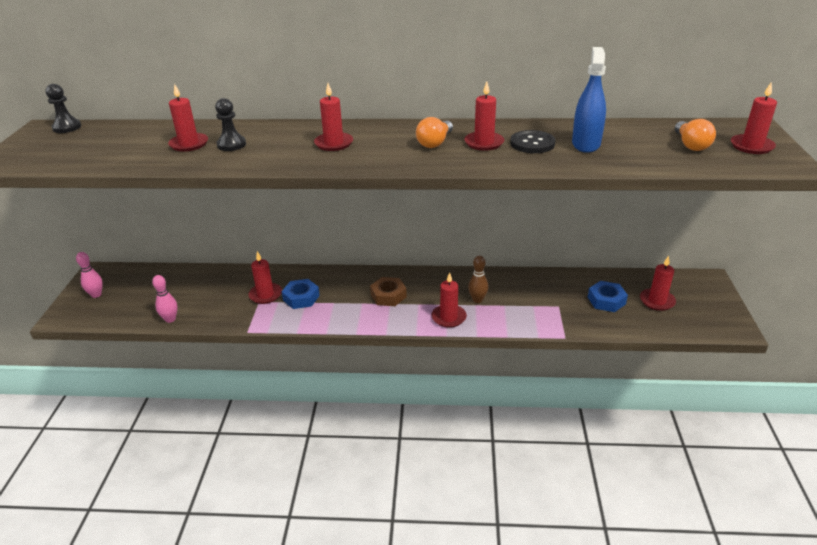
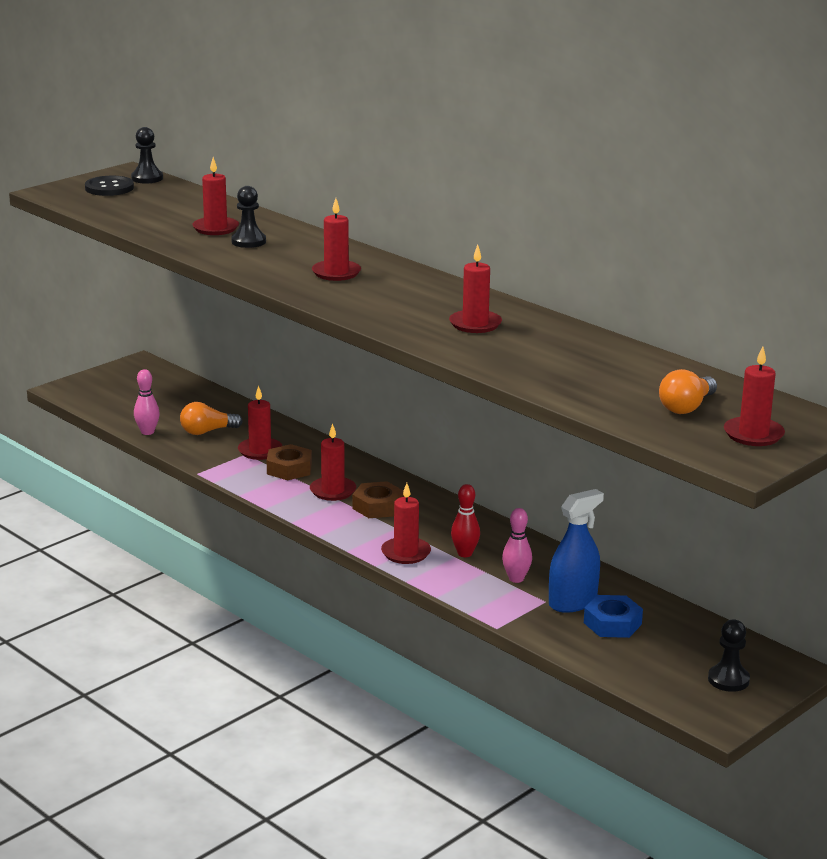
camera: 40 degrees right, 10 degrees down
(96, 295) = (114, 383): pink bowling pin -> pink bowling pin (516, 579)
(301, 298) = (289, 469): blue nut -> brown nut
(435, 143) = (429, 306): orange light bulb -> orange light bulb (207, 431)
(477, 300) = (465, 553): brown bowling pin -> red bowling pin
(532, 143) = (521, 342): black button -> black button (109, 188)
(586, 144) = (575, 363): blue spray bottle -> blue spray bottle (572, 602)
(657, 301) = (674, 653): red candle -> red candle (333, 491)
(699, 302) = (728, 680): none -> black pawn

